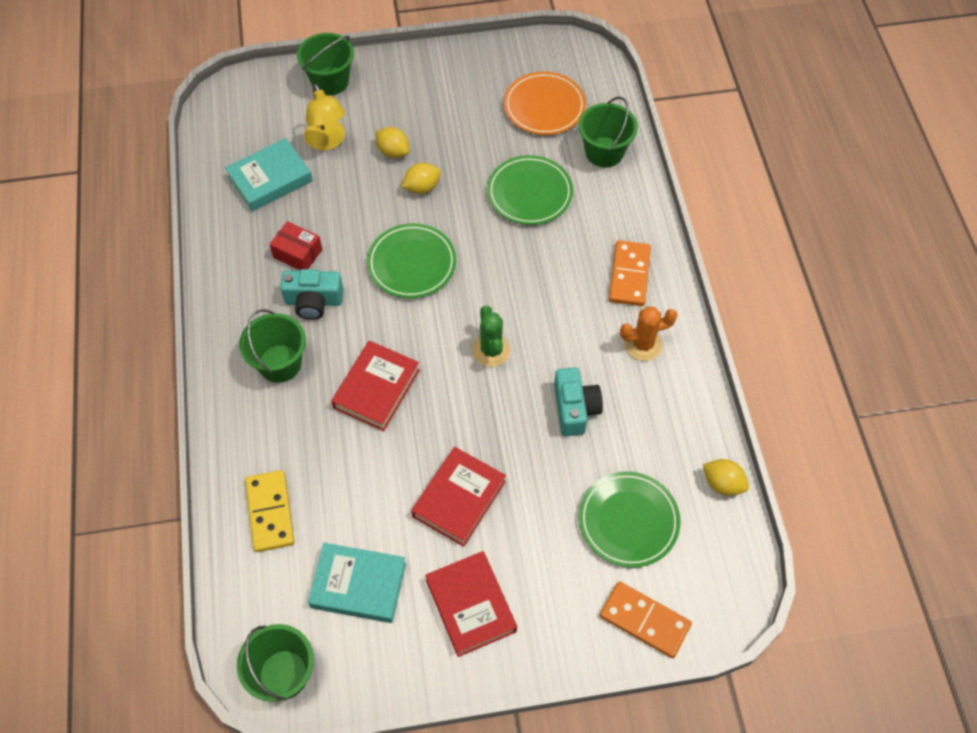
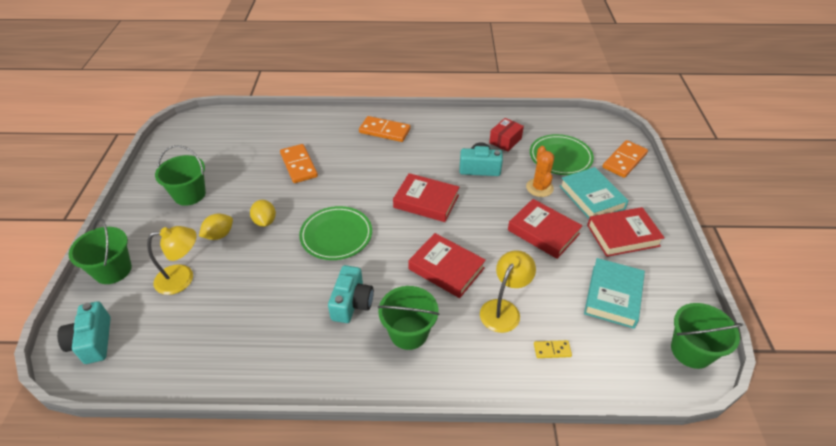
camera: 80 degrees left, 15 degrees down
(244, 102) = (92, 341): none -> turquoise camera
(270, 179) = (202, 325): turquoise book -> turquoise book (591, 197)
(270, 512) = (552, 350): yellow domino -> yellow domino, size x0.52
(298, 253) = (297, 310): red box -> red box (505, 141)
(322, 457) = (504, 309): none -> yellow lamp
(491, 350) = (426, 201): green cactus -> red book
(529, 193) = (299, 165): green plate -> orange domino
(544, 107) = (225, 148): orange plate -> none
(604, 152) = (281, 127): green bucket -> green bucket (189, 194)
(643, 344) = (438, 133): orange cactus -> orange cactus (539, 188)
(722, 483) = (537, 119): yellow lemon -> none

